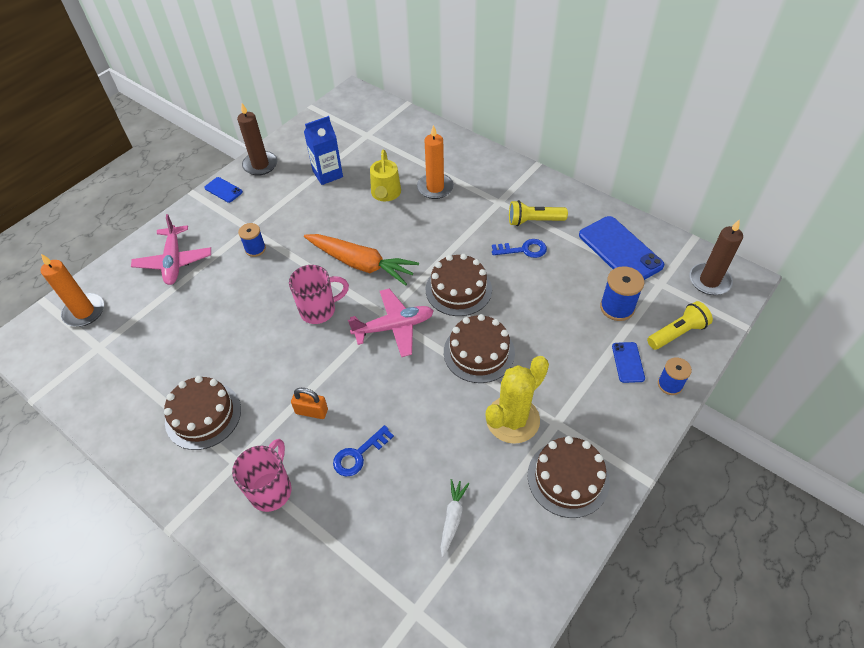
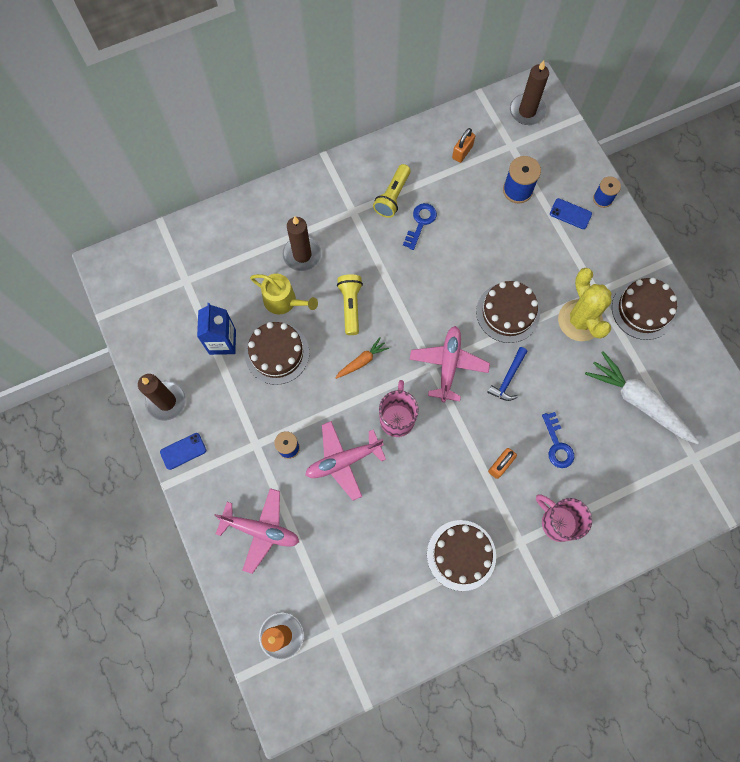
camera: 65 degrees left, 20 degrees up
(260, 289) = (343, 461): none -> pink plane
(361, 264) = (362, 361): orange carrot -> orange carrot, size x0.49
(408, 381) = (508, 378): none -> blue hammer
(435, 188) = (302, 255): orange candle -> brown candle
(452, 518) = (638, 401): white carrot -> white carrot, size x2.04
(458, 289) = (435, 295): brown cake -> brown cake (277, 353)
(620, 250) = (462, 152): blue phone -> orange padlock
(677, 333) = (562, 165): yellow flashlight -> yellow flashlight (350, 306)

